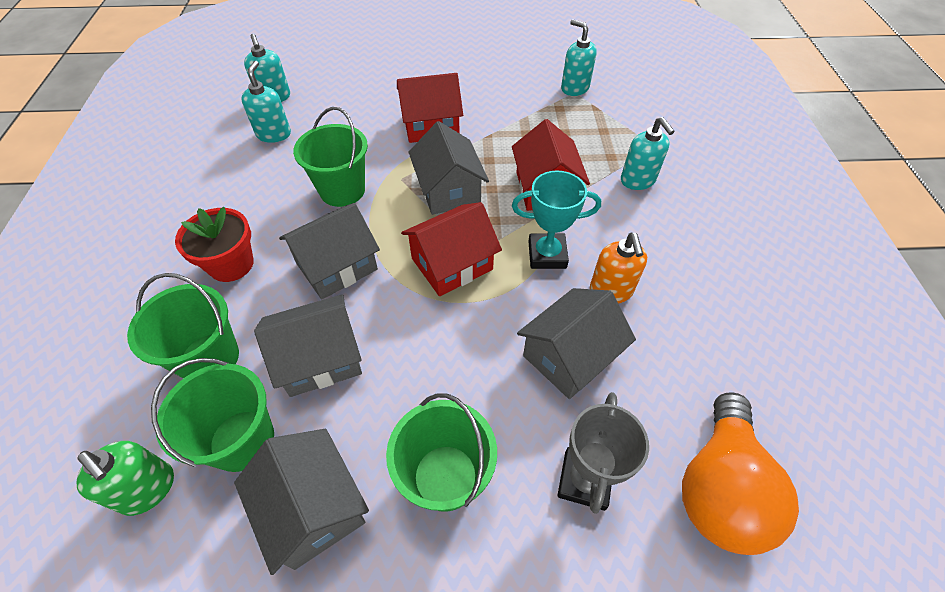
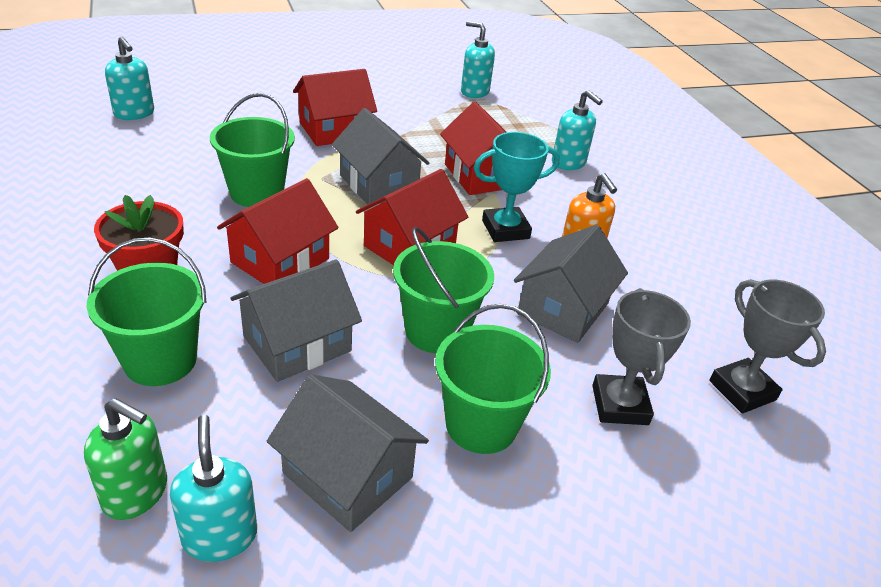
camera: 20 degrees left, 15 degrees down
(242, 440) = (236, 429): green bucket -> green bucket (436, 331)
(274, 134) = (149, 147): turquoise soap dispenser -> turquoise soap dispenser (220, 536)
(337, 266) = (280, 260): grey house -> red house
(719, 487) = (742, 390): orange light bulb -> grey trophy

